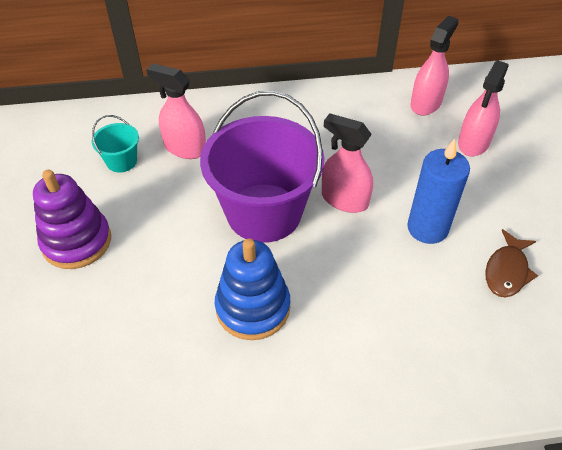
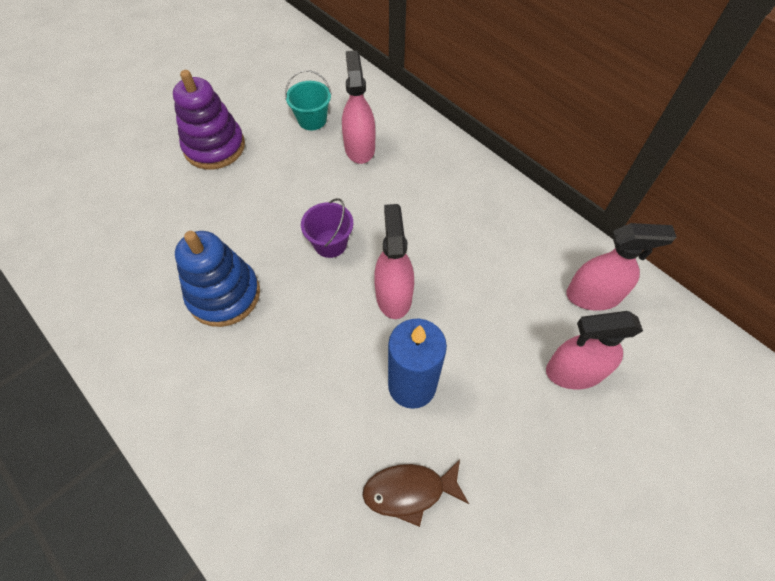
camera: 55 degrees right, 10 degrees up
(264, 213) = (330, 243): purple bucket -> purple bucket, size x0.43

